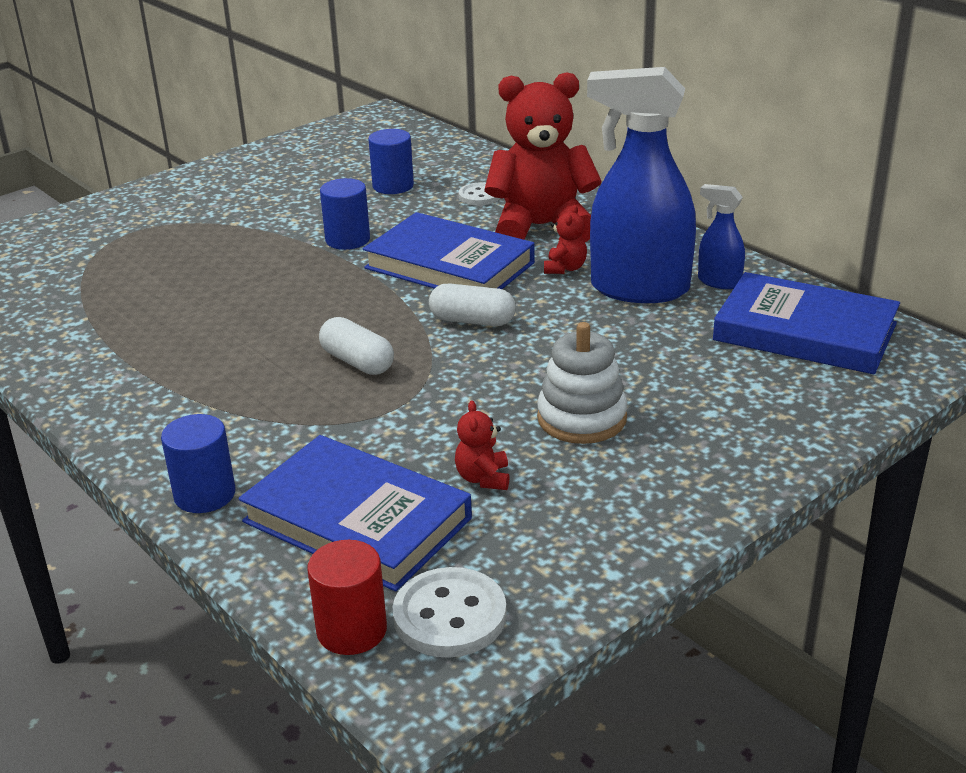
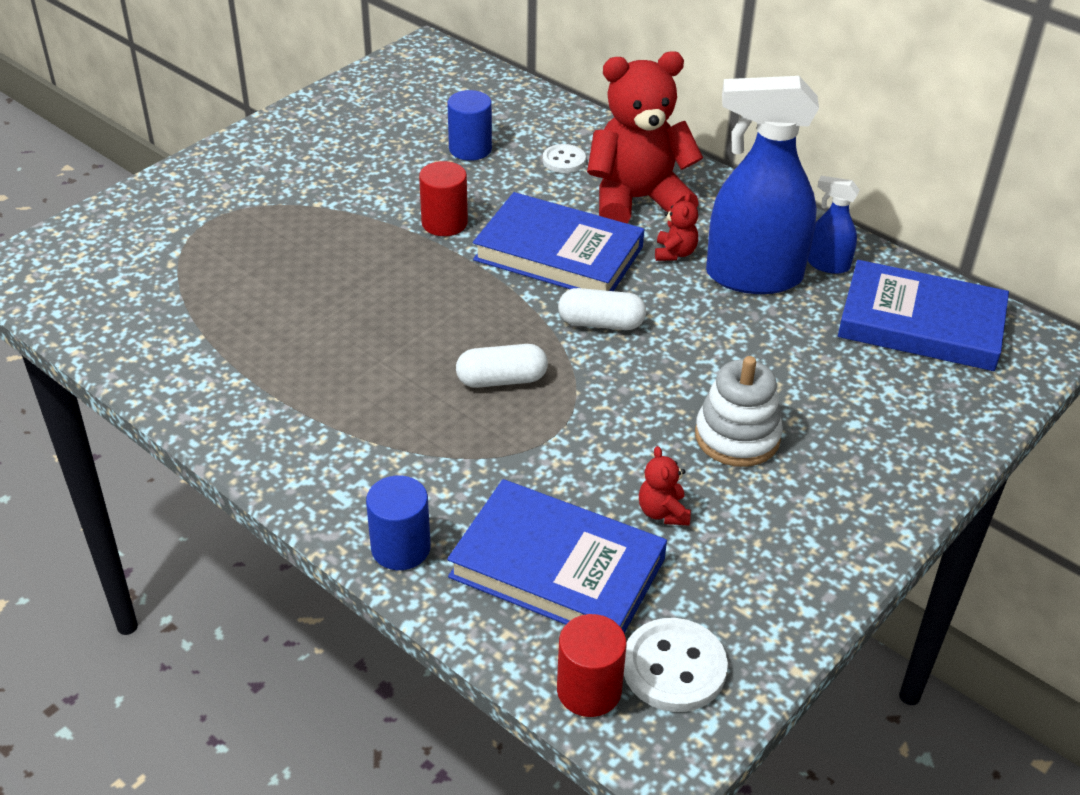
camera: 10 degrees left, 10 degrees up
(347, 240) = (444, 223): blue cylinder -> red cylinder
(357, 362) = (501, 380): white capsule -> white capsule turned 45 degrees counterclockwise

